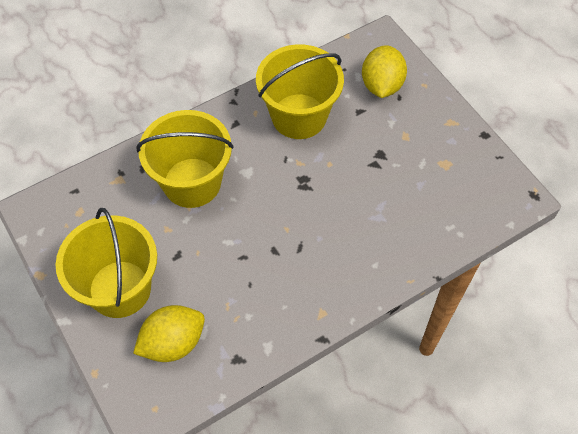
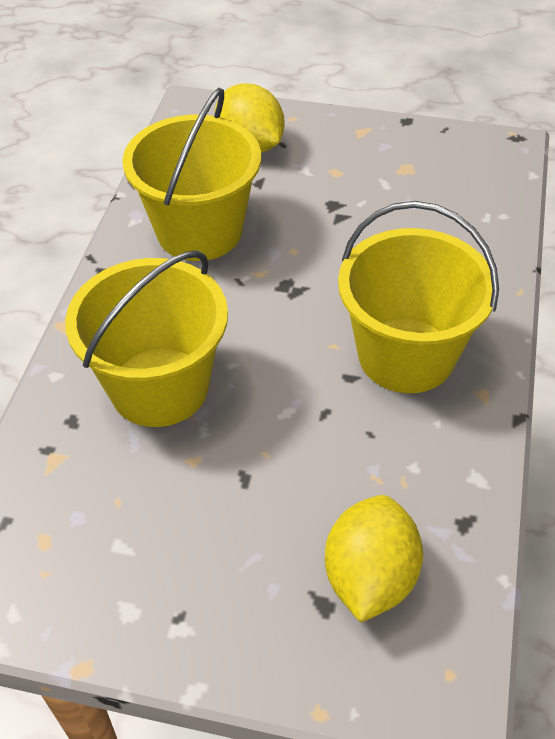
camera: 45 degrees left, 10 degrees down
(120, 289) = (221, 580): yellow bucket -> yellow bucket (406, 355)

